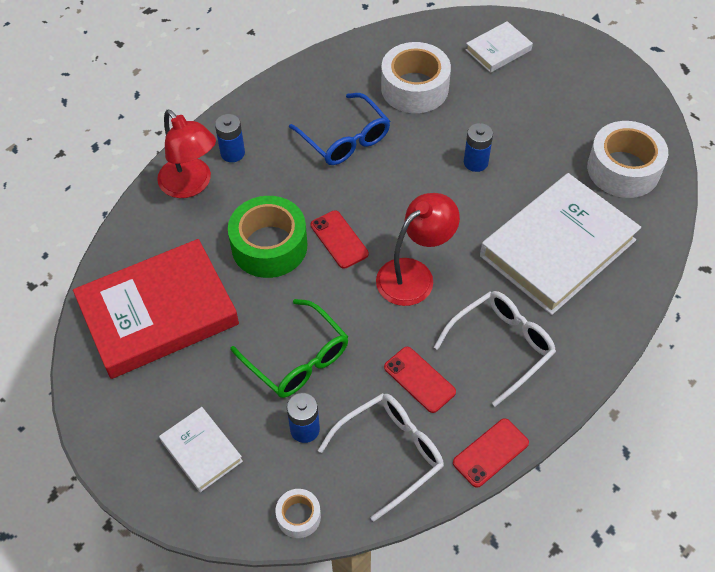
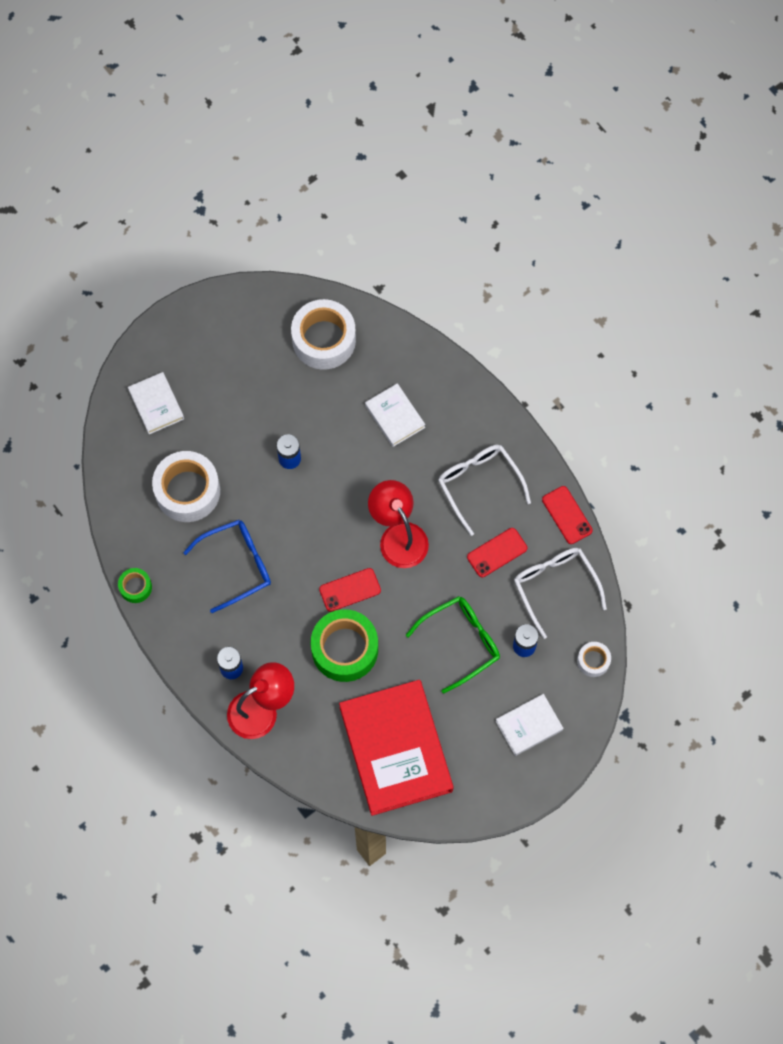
camera: 80 degrees left, 15 degrees up
(304, 67) = (135, 587): none -> green tape
(557, 248) = (395, 416): white book -> white book, size x0.48

